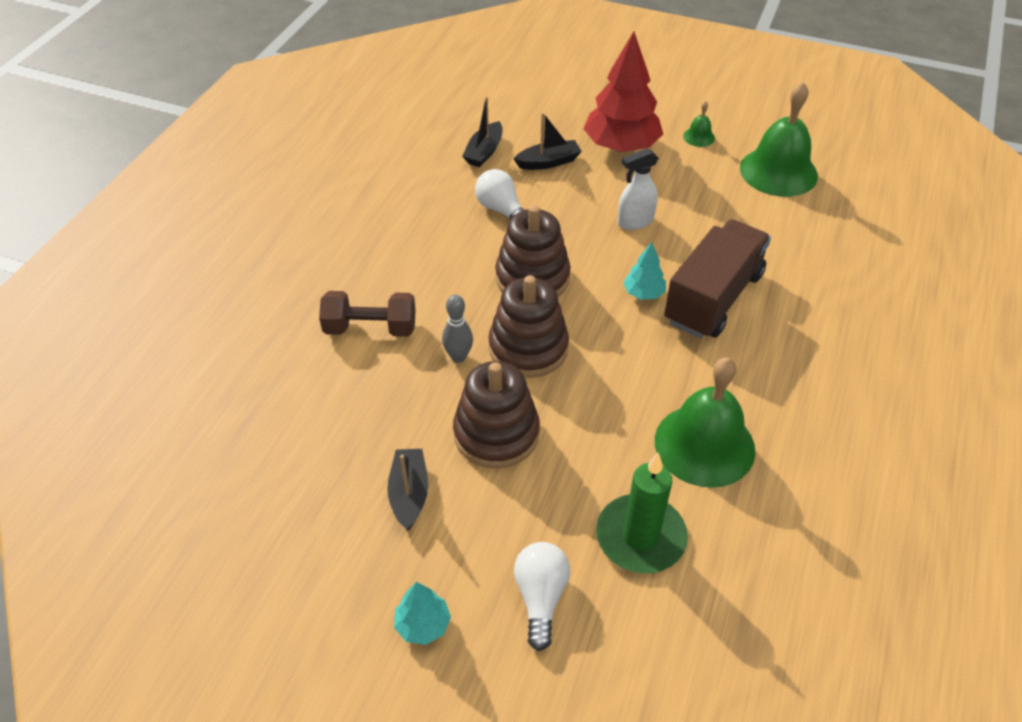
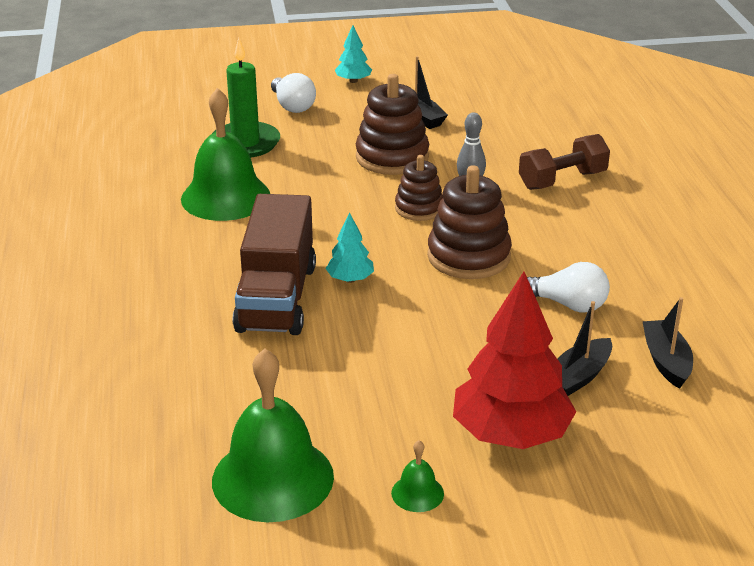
camera: 150 degrees right, 15 degrees down
(528, 348) = (419, 208): brown stacking toy -> brown stacking toy, size x0.62
(635, 222) = (413, 343): white spray bottle -> none

